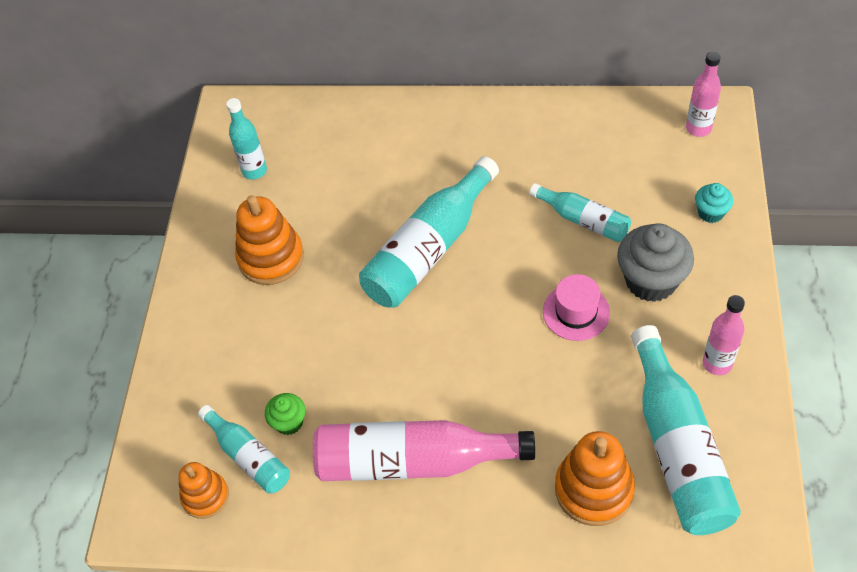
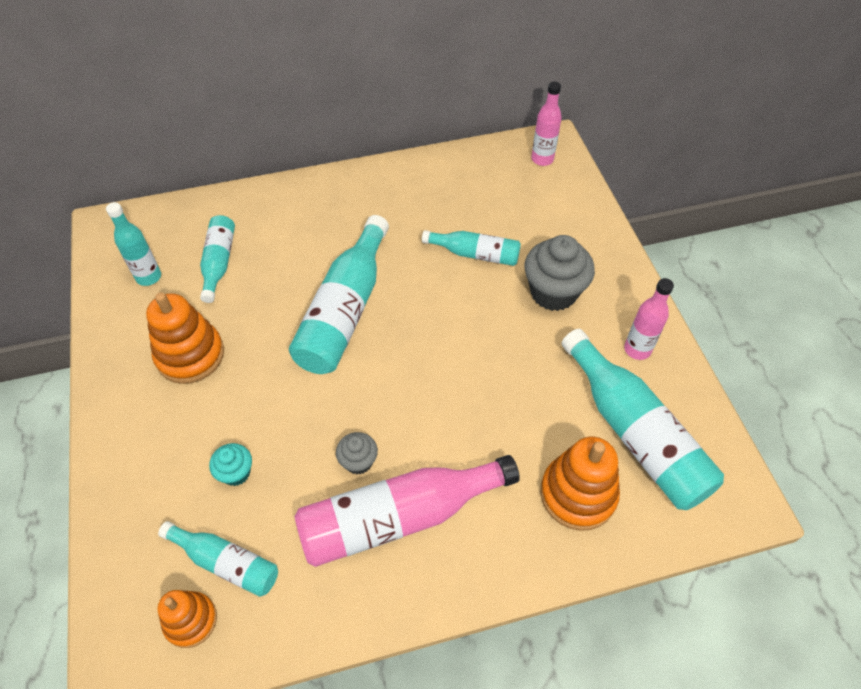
camera: 25 degrees left, 0 degrees up
(289, 422) = (259, 514): green cupcake -> none
(323, 171) = (219, 262): none -> turquoise bottle
(393, 399) = (358, 461): none -> grey cupcake
(576, 312) = (499, 335): pink hat -> none
(710, 213) = (580, 224): turquoise cupcake -> turquoise cupcake (236, 473)

